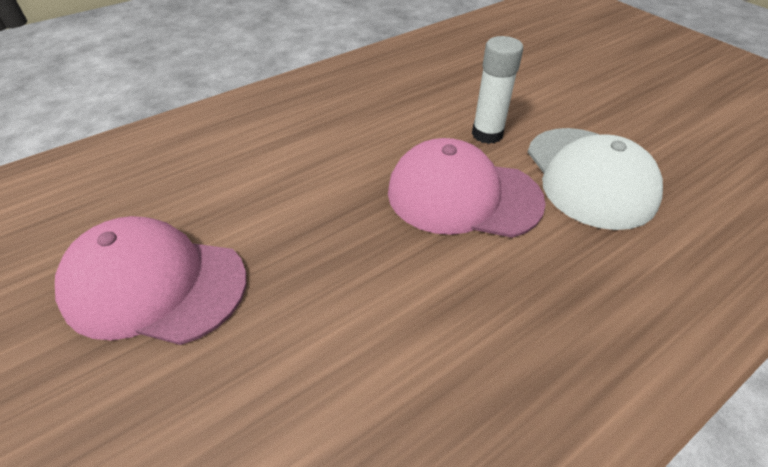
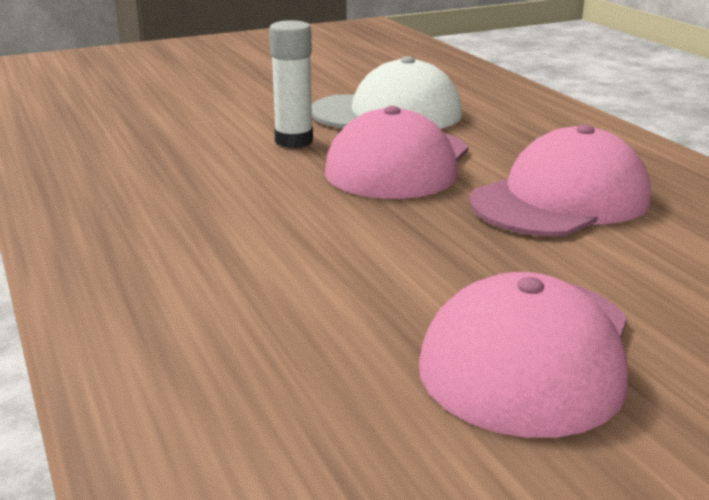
camera: 80 degrees left, 20 degrees down
(416, 311) = (560, 199): none -> pink cap

